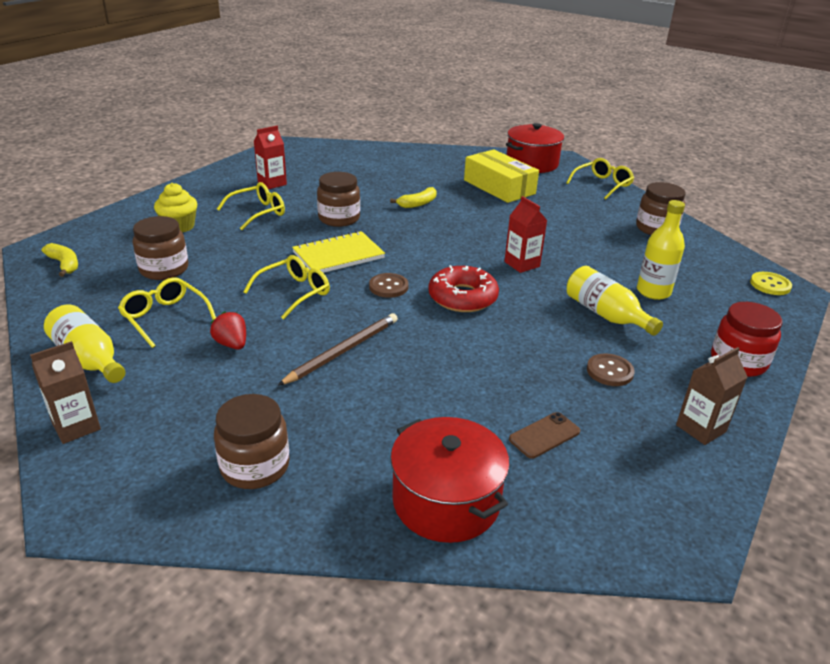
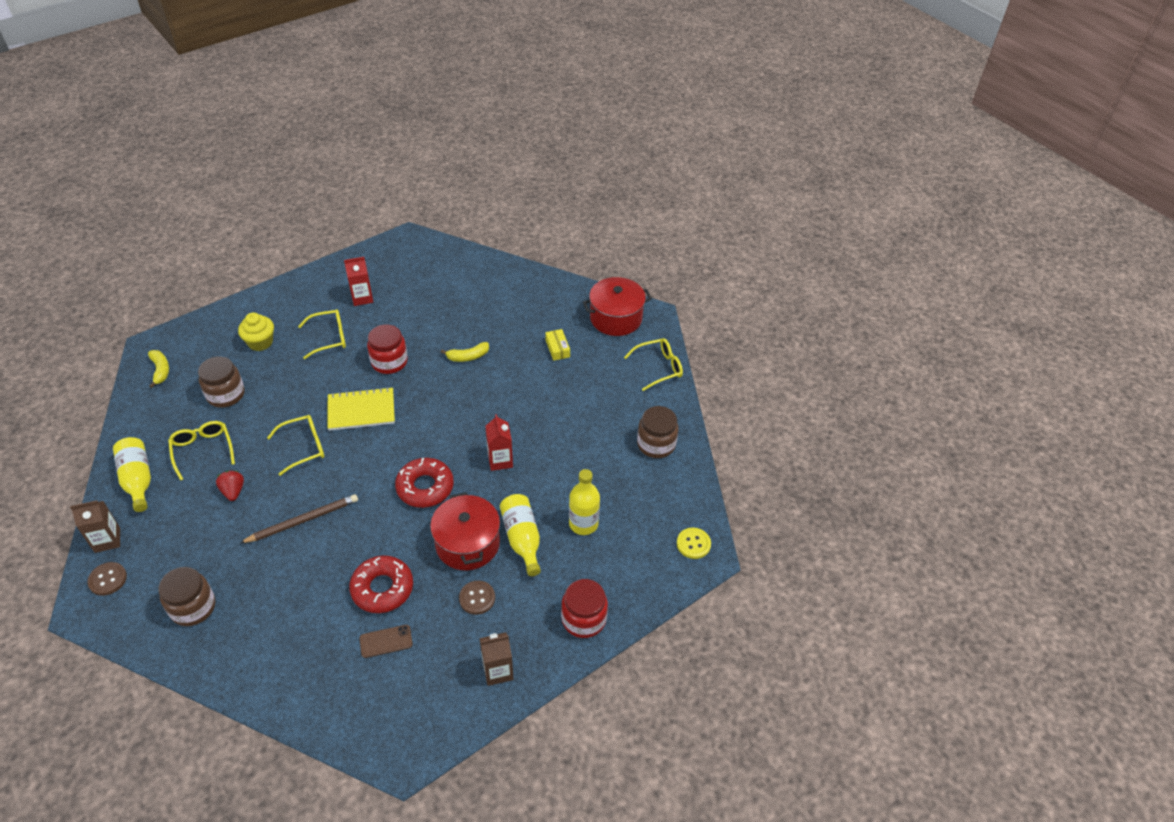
camera: 20 degrees right, 15 degrees up
(339, 218) = (389, 362): brown jar -> red jar
(388, 287) = (376, 459): brown button -> brown button (108, 579)
(446, 501) = (288, 672): red pot -> red pot (467, 543)
(494, 388) = (382, 588): none -> red donut
(499, 187) = (557, 348): yellow box -> yellow box, size x0.47

